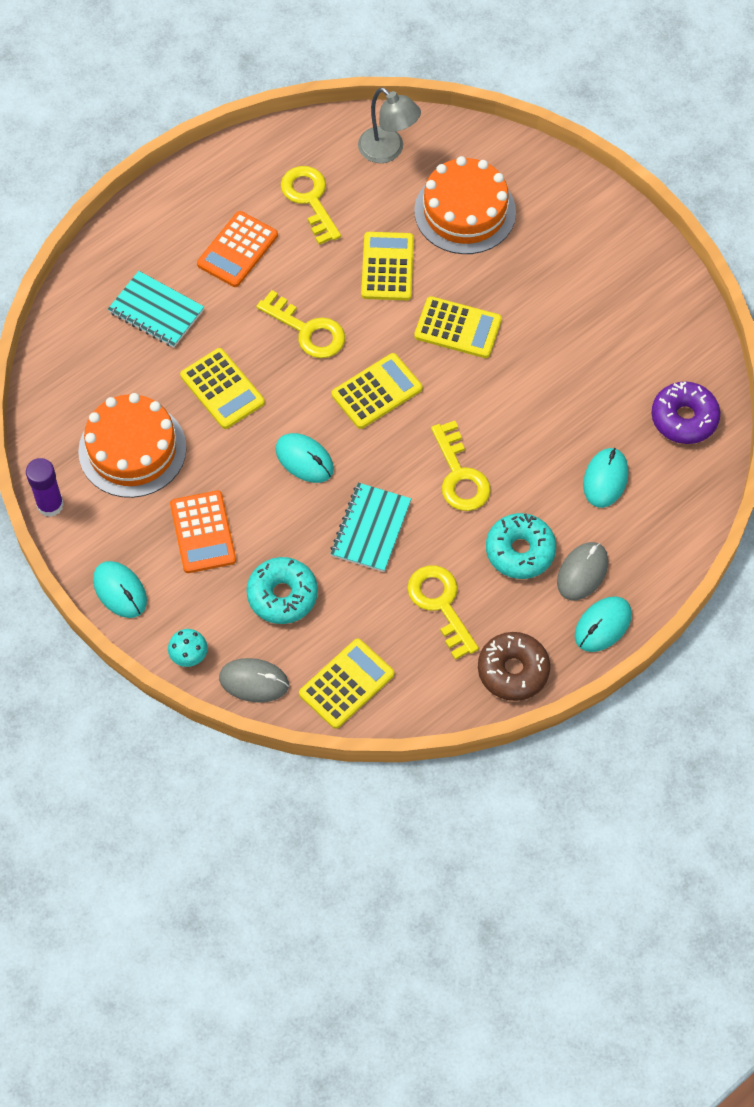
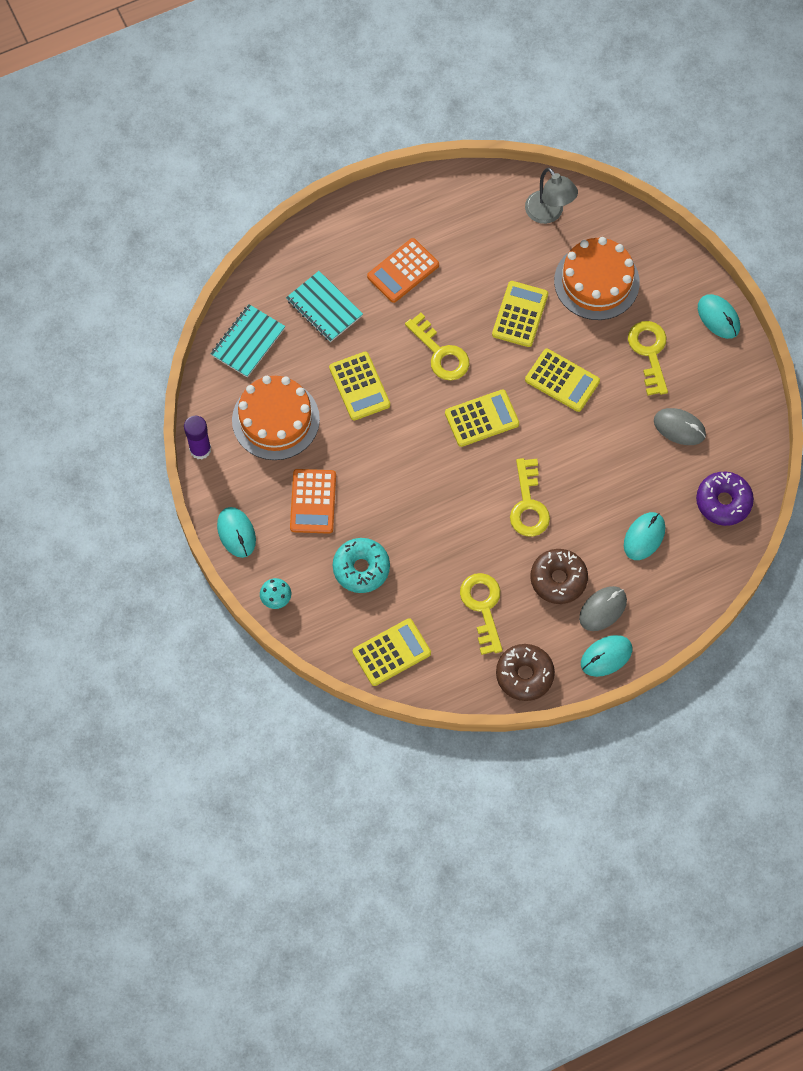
camera: 15 degrees right, 5 degrees up
(254, 681) = (320, 632): grey mouse -> grey mouse (679, 427)
(304, 459) = (409, 461): turquoise mouse -> turquoise mouse (718, 317)
(310, 199) = (473, 241): yellow key -> yellow key (649, 352)
(371, 529) = (445, 531): turquoise notebook -> turquoise notebook (248, 342)
(520, 551) = (558, 579): turquoise donut -> brown donut

